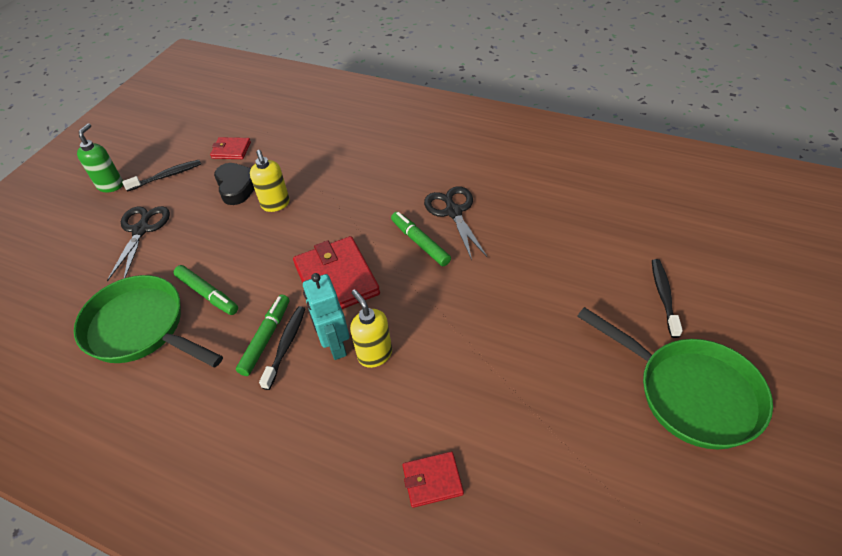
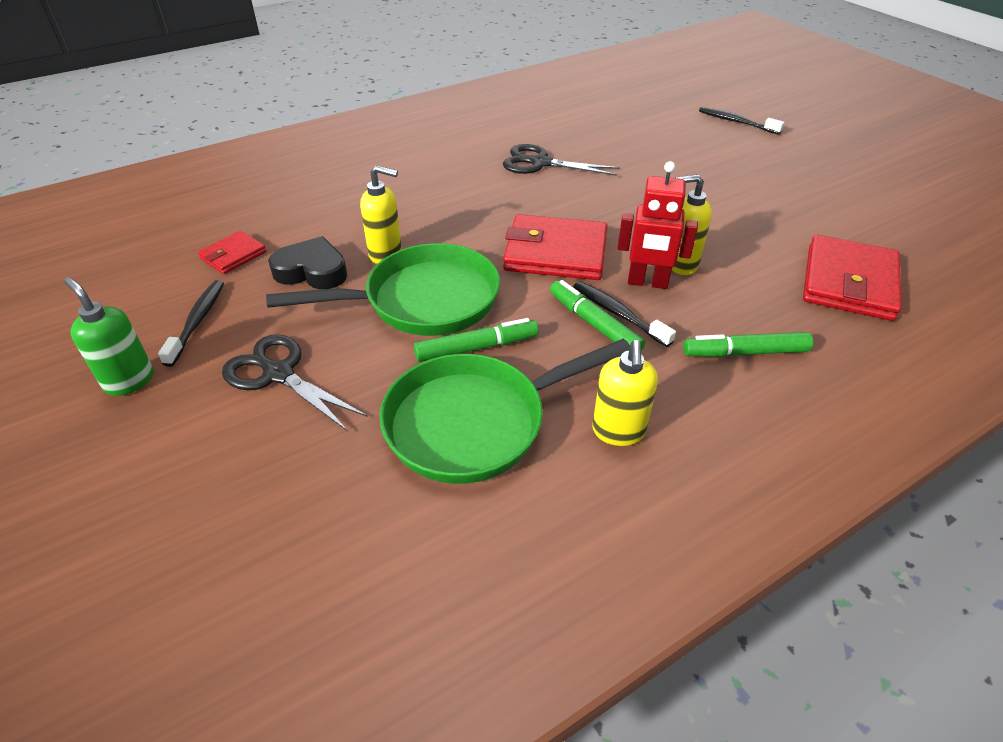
camera: 60 degrees left, 5 degrees down
(163, 399) = (618, 432): none -> yellow soap dispenser
(335, 345) = (647, 283): turquoise robot -> red robot
(420, 243) = (560, 192): green marker -> green marker (745, 352)
(432, 480) = (848, 282): red wallet -> red wallet, size x1.89
(690, 393) = (833, 149): green pan -> green pan (422, 301)

